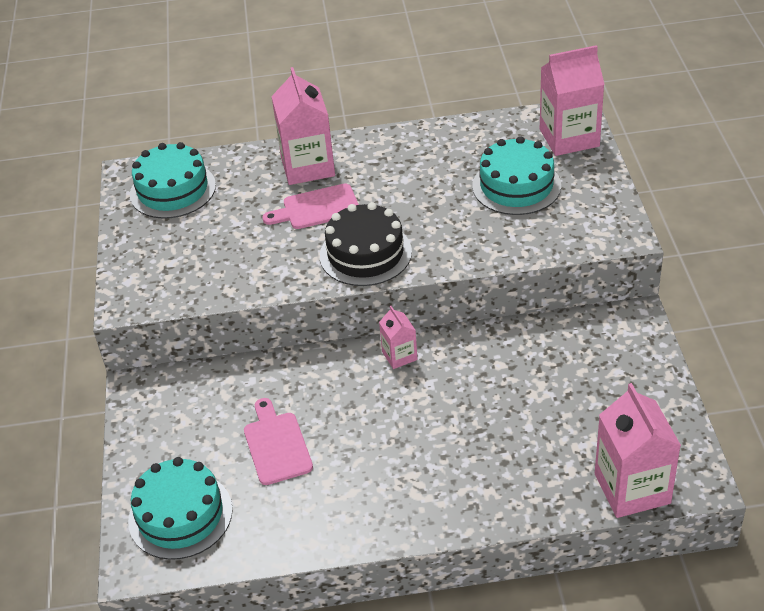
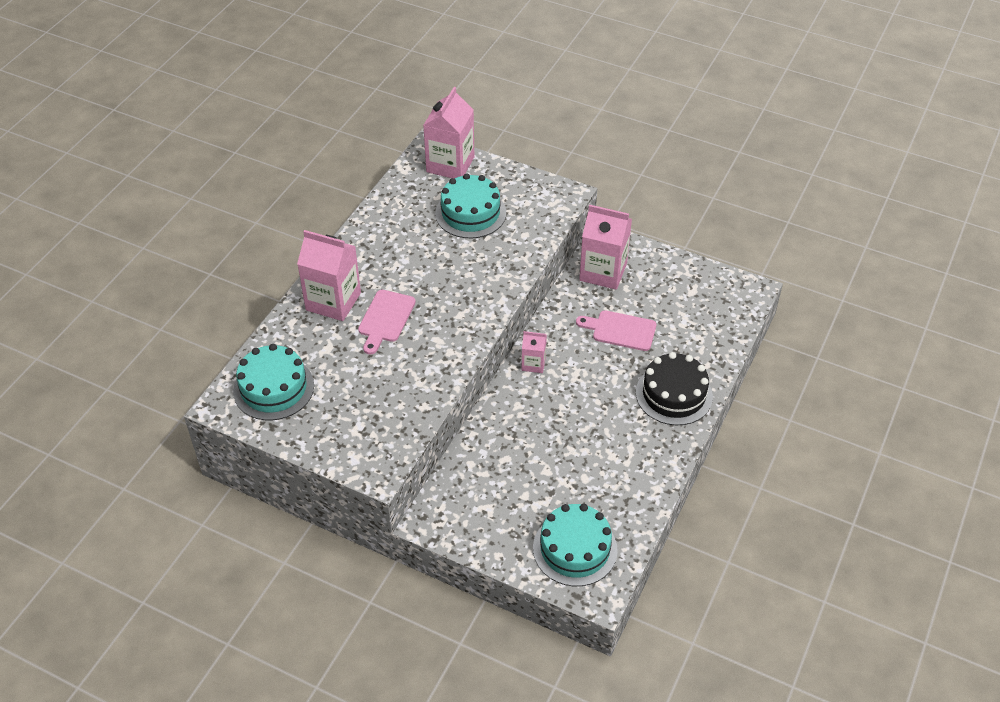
camera: 60 degrees left, 5 degrees up
(276, 445) = (556, 467): pink cutting board -> pink cutting board (620, 330)
(365, 253) = (460, 318): black cake -> black cake (674, 394)
(632, 488) = (733, 319): pink carton -> pink carton (603, 272)

